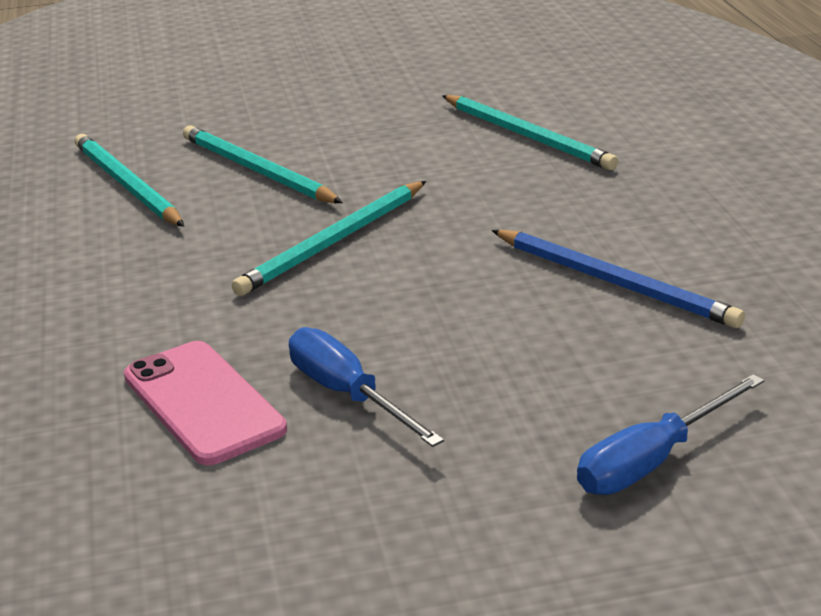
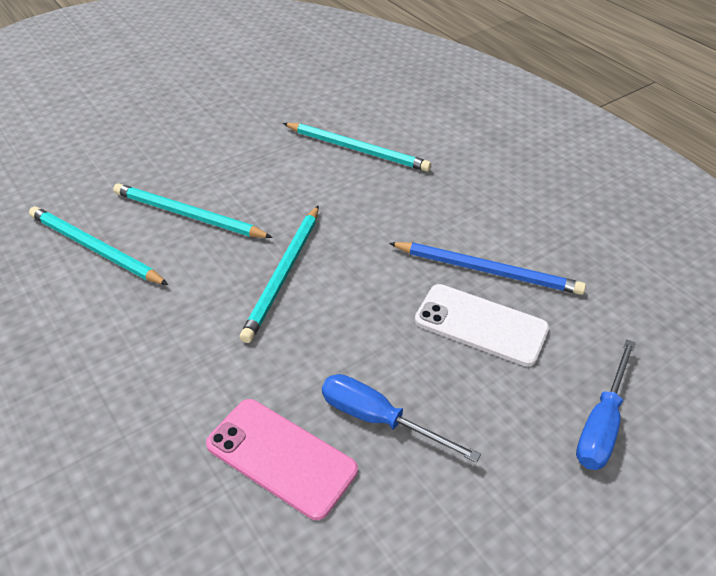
camera: 25 degrees left, 15 degrees up
(559, 333) = (481, 325): none -> white phone

